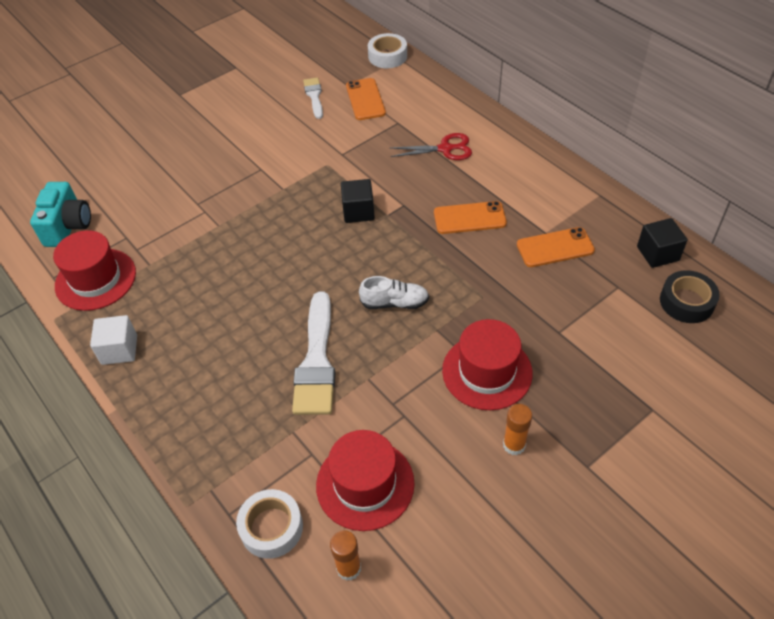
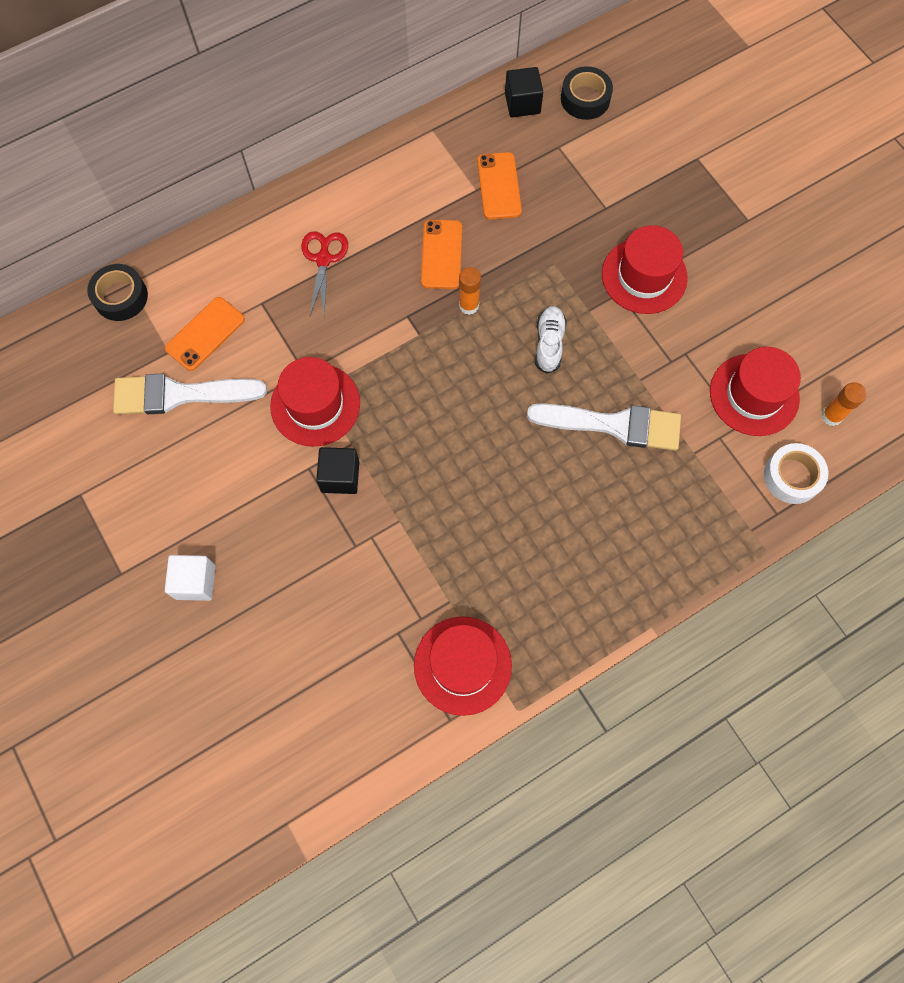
camera: 85 degrees left, 20 degrees up
(68, 227) = (364, 710): turquoise camera -> none
(119, 350) = (574, 628): white cube -> white cube (195, 582)
(314, 96) = (180, 394): white brush -> white brush, size x1.80
(314, 164) = (315, 405): none -> red hat
(358, 211) = (408, 364): black cube -> black cube (340, 476)
(365, 99) = (205, 334): orange phone -> orange phone turned 45 degrees counterclockwise
(387, 56) = (121, 297): white tape -> black tape
(514, 445) = (724, 270): orange glue stick -> orange glue stick (469, 305)

